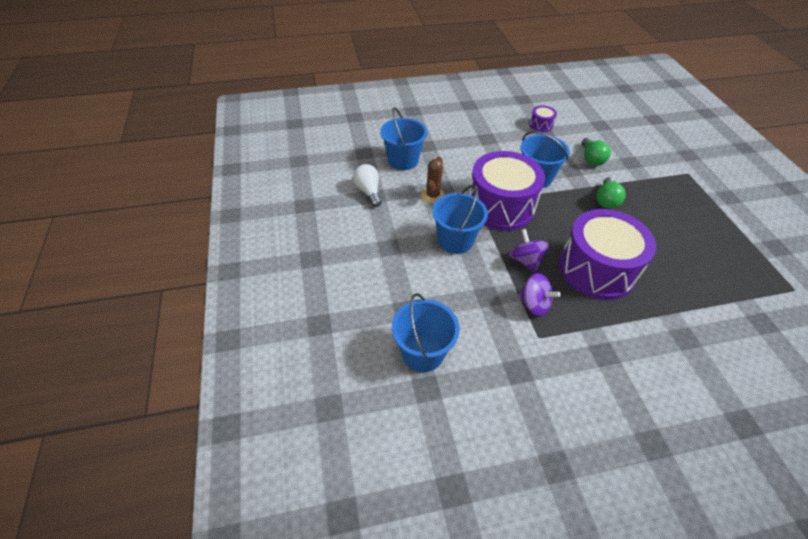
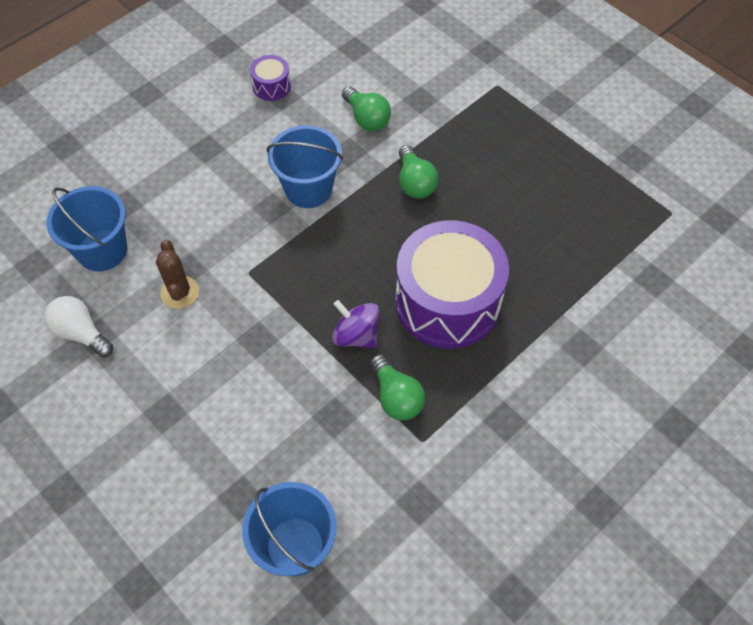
camera: 30 degrees left, 10 degrees up
(455, 240) = (250, 352): blue bucket -> none
(500, 206) = (283, 263): purple drum -> none
(534, 304) = (396, 397): purple spinning top -> green light bulb

